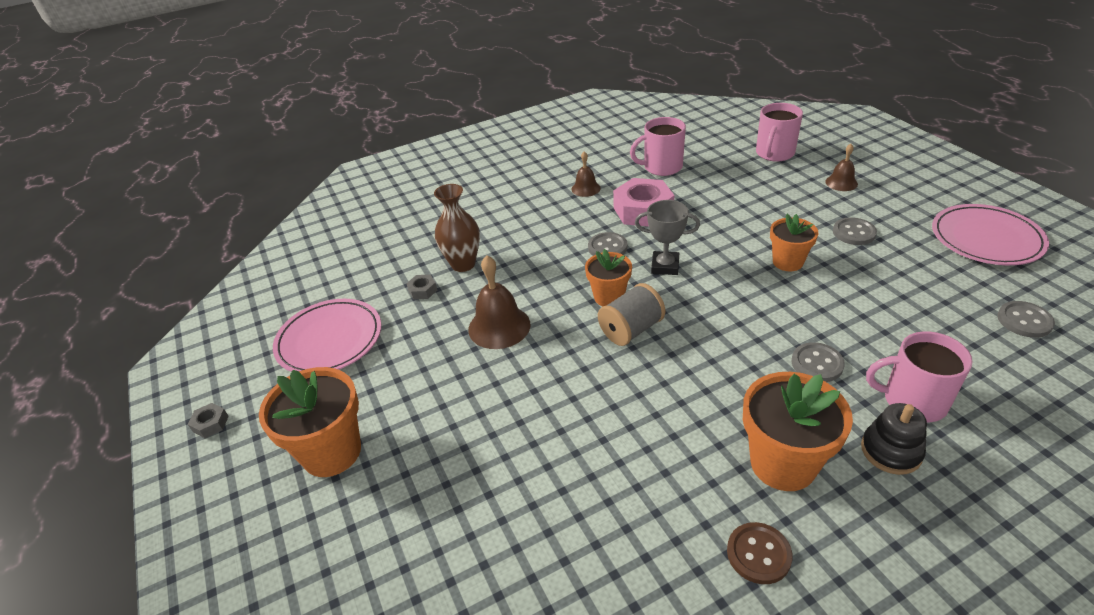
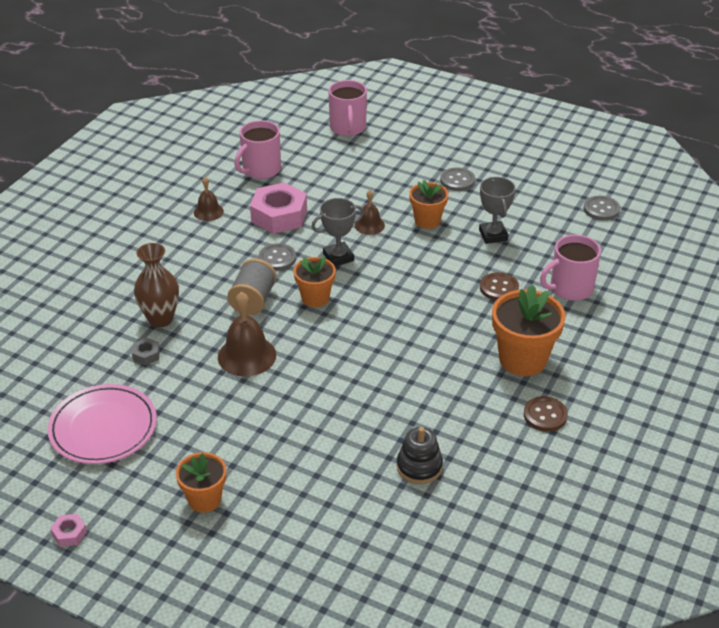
camera: 40 degrees left, 0 degrees up
(211, 424) = (69, 533): grey nut -> pink nut
(331, 452) = (204, 499): orange flower pot -> orange flower pot, size x0.62
(631, 330) = (354, 316): grey spool -> grey spool (253, 301)
(817, 364) = (499, 288): grey button -> brown button
(841, 182) = (419, 140): brown bell -> brown bell (369, 225)
(854, 302) = (493, 235): none -> grey trophy
(891, 451) = (577, 324): black stacking toy -> black stacking toy (419, 467)
(986, 239) = (546, 156): pink plate -> none

